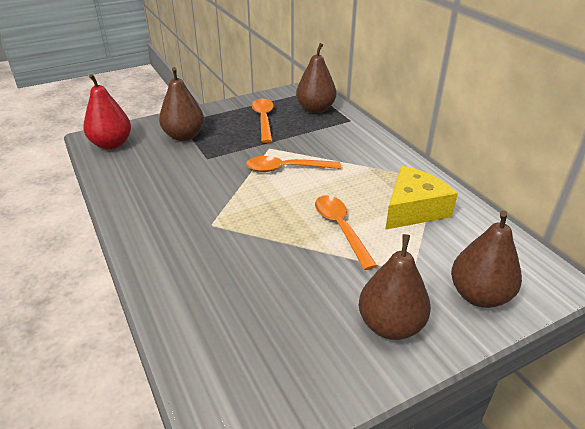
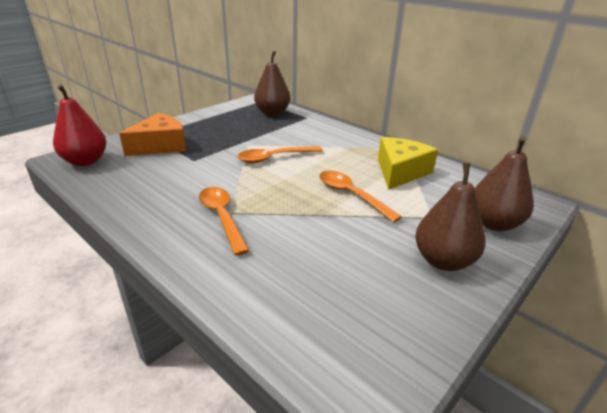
camera: 20 degrees left, 5 degrees down
(184, 136) = (160, 146): brown pear -> orange cheese
(263, 120) = (230, 125): orange spoon -> orange spoon (222, 217)

